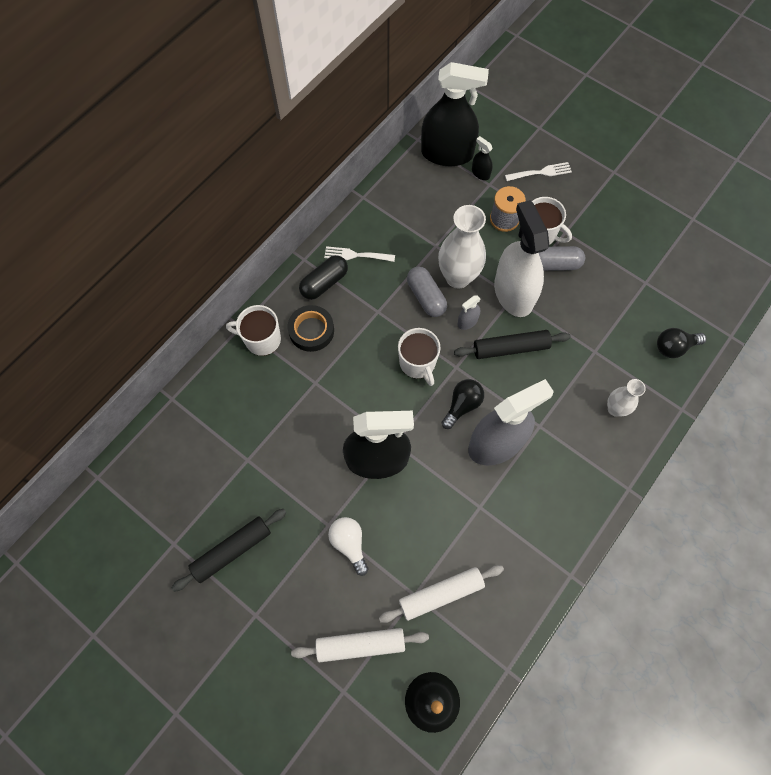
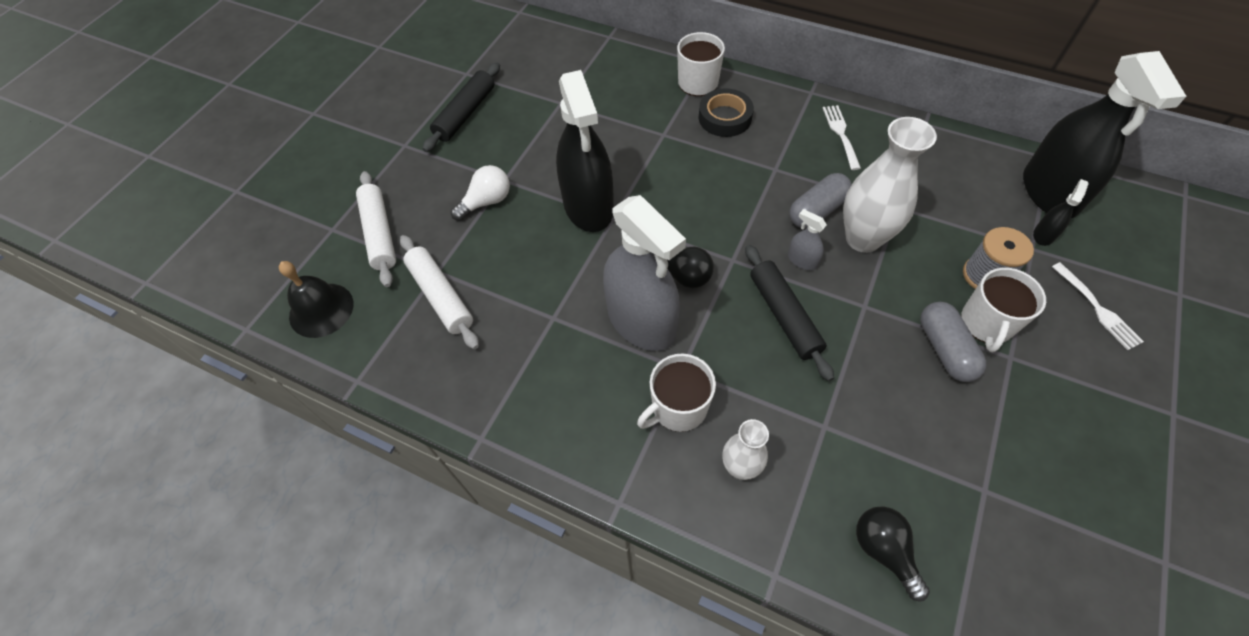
camera: 80 degrees right, 10 degrees down
(232, 550) = (465, 113): black rolling pin -> black rolling pin turned 75 degrees clockwise
(324, 283) = (789, 115): black capsule -> none
(418, 363) = (722, 220): white mug -> white mug (678, 408)
(513, 293) = (870, 305): white spray bottle -> none

